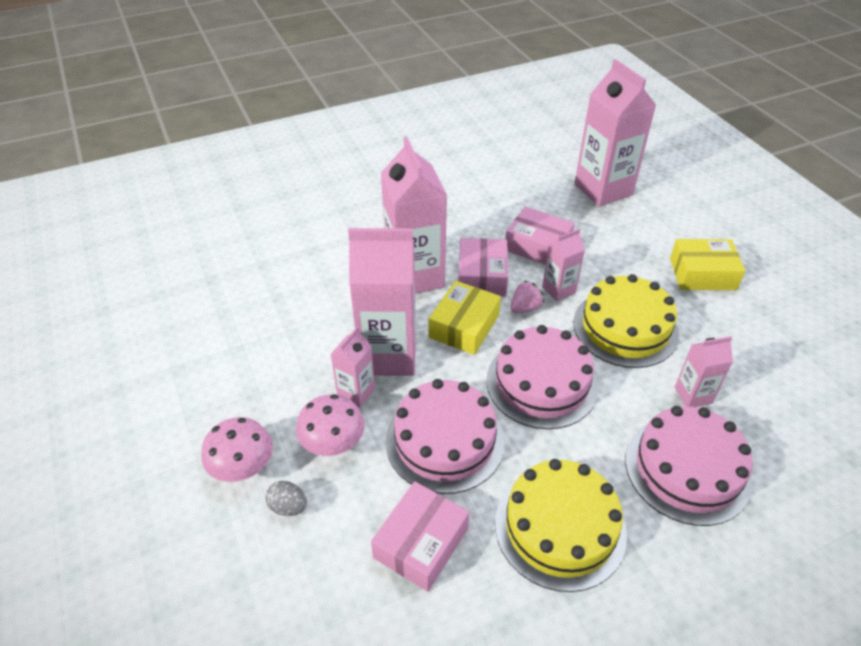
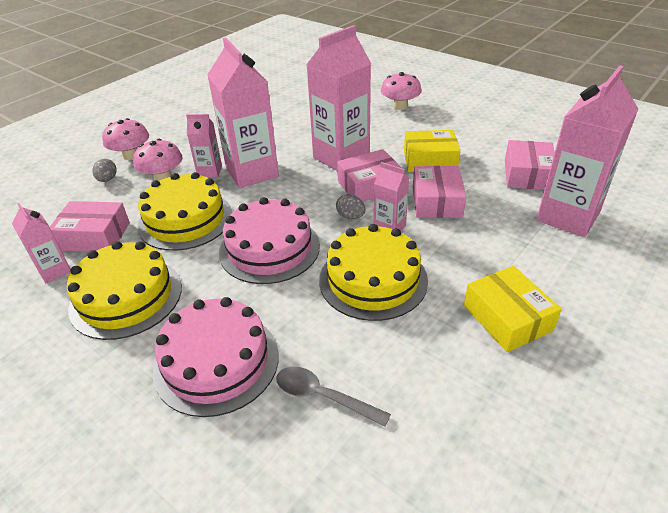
camera: 65 degrees right, 5 degrees down
(349, 198) = (400, 106): none -> pink mushroom
(444, 441) = (185, 219): pink cake -> yellow cake
(464, 326) = (305, 194): yellow box -> yellow box (430, 160)
(525, 308) = (350, 216): pink strawberry -> grey egg
(534, 181) = (527, 174): none -> pink box
(693, 395) = (313, 347): pink carton -> pink carton (54, 271)
(749, 408) = (323, 396): none -> grey spoon

